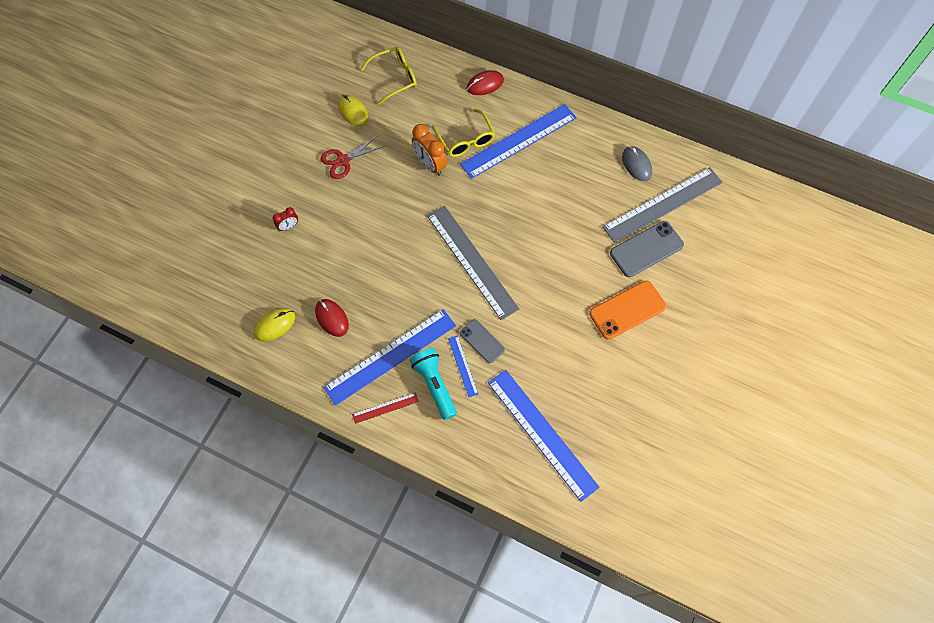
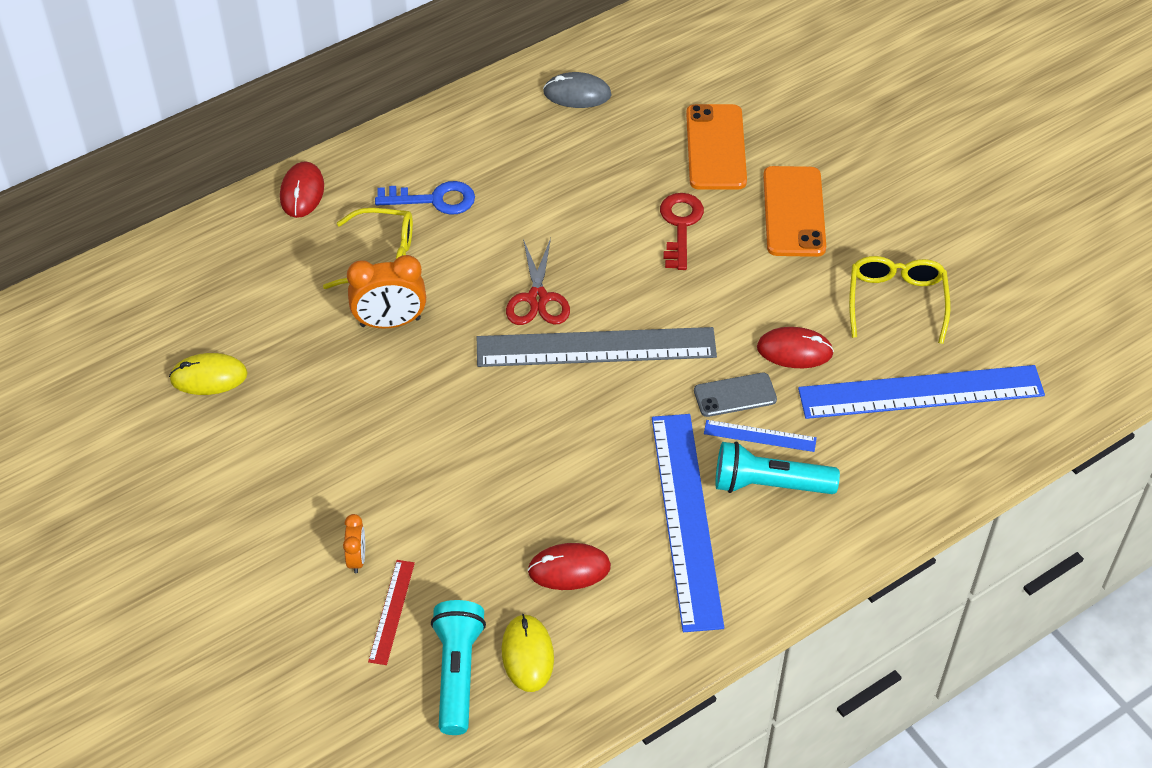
camera: 60 degrees left, 15 degrees down
(250, 301) = (457, 673): none -> turquoise flashlight
(288, 226) = (357, 558): red clock -> orange clock
(343, 160) = (291, 430): red scissors -> red scissors (537, 298)
(385, 408) = (768, 563): red ruler -> red ruler (392, 611)
(395, 78) = (192, 295): yellow glasses -> yellow glasses (896, 301)
(519, 141) = (434, 199): blue ruler -> blue key
(530, 356) = (794, 350): none -> red mouse
(578, 259) = (680, 225): none -> red key
(646, 249) = (715, 147): grey phone -> orange phone
(663, 204) = (660, 98): grey ruler -> none

